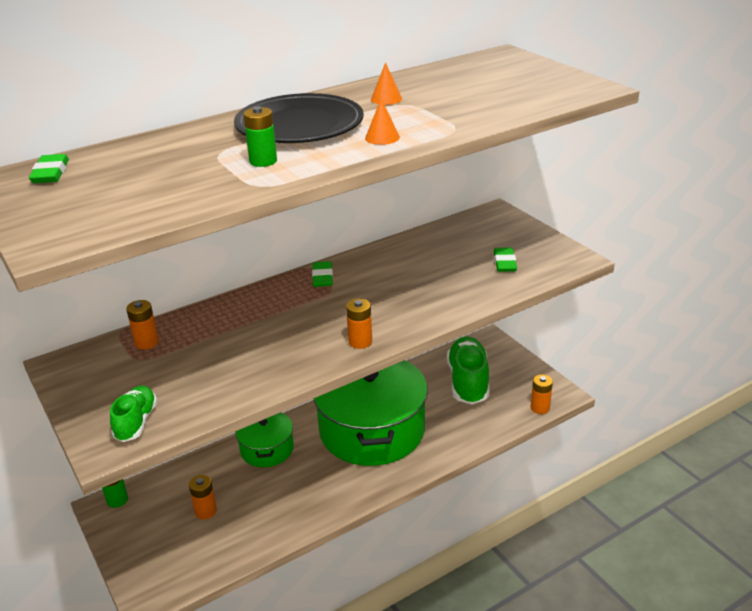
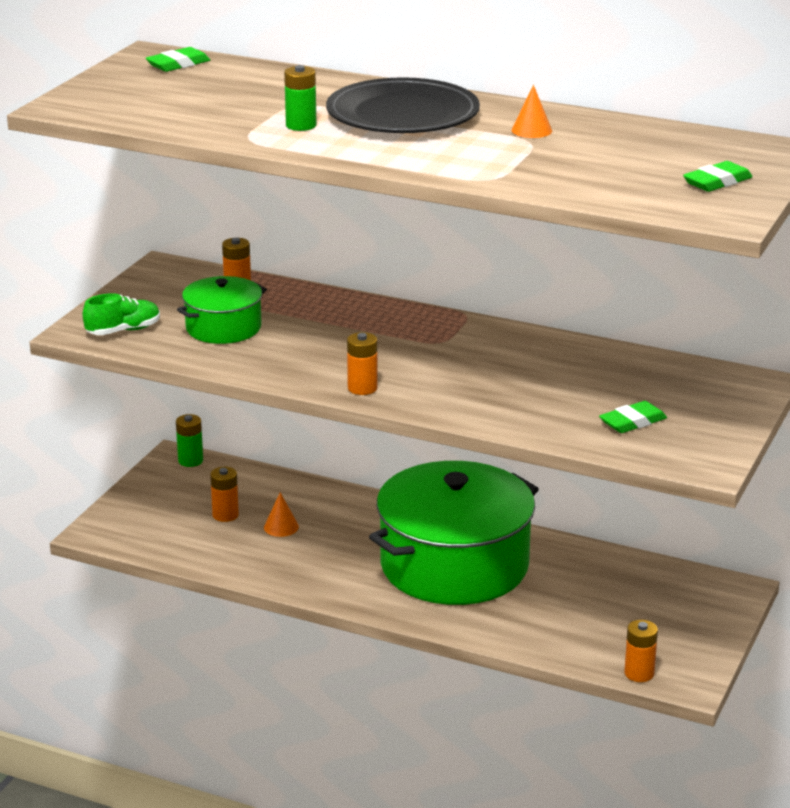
camera: 55 degrees right, 5 degrees down
(267, 449) = (349, 511): green pot -> green pot (223, 328)
(322, 277) = (457, 329): green eraser -> green eraser (717, 182)
(382, 137) = (422, 154): orange cone -> orange cone (281, 527)
(468, 382) = (624, 602): green shoe -> none

